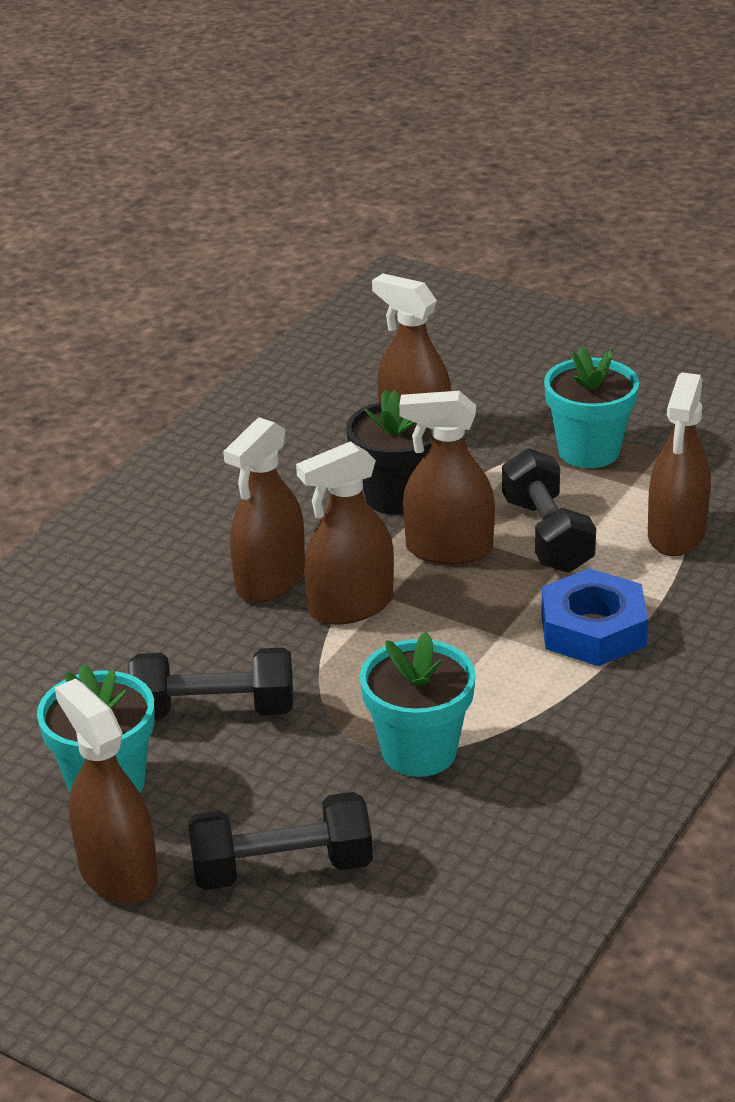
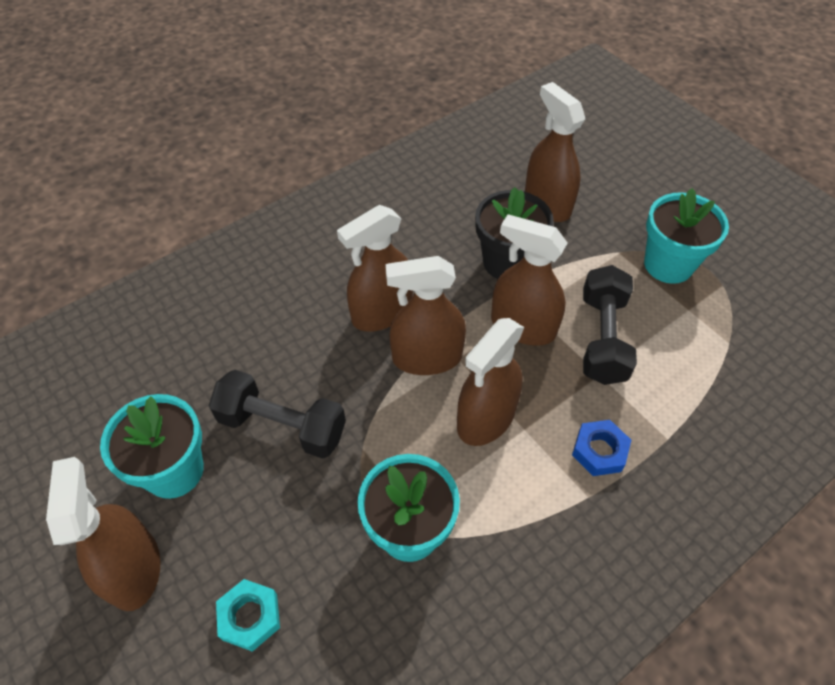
camera: 20 degrees right, 20 degrees up
(282, 868) = (250, 617): black dumbbell -> turquoise nut
(593, 629) = (599, 451): blue nut -> blue nut, size x0.60
(676, 534) = (705, 373): brown spray bottle -> brown spray bottle (486, 418)

